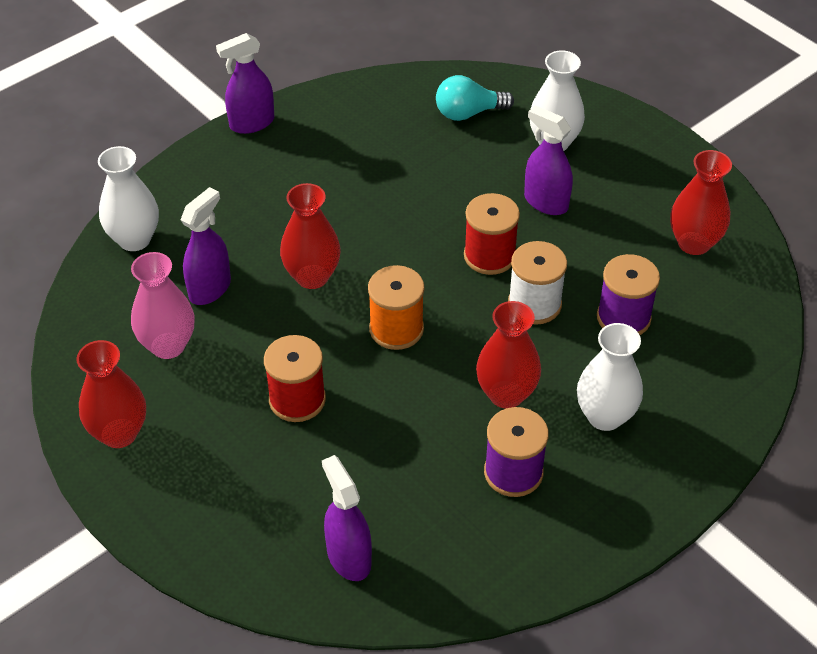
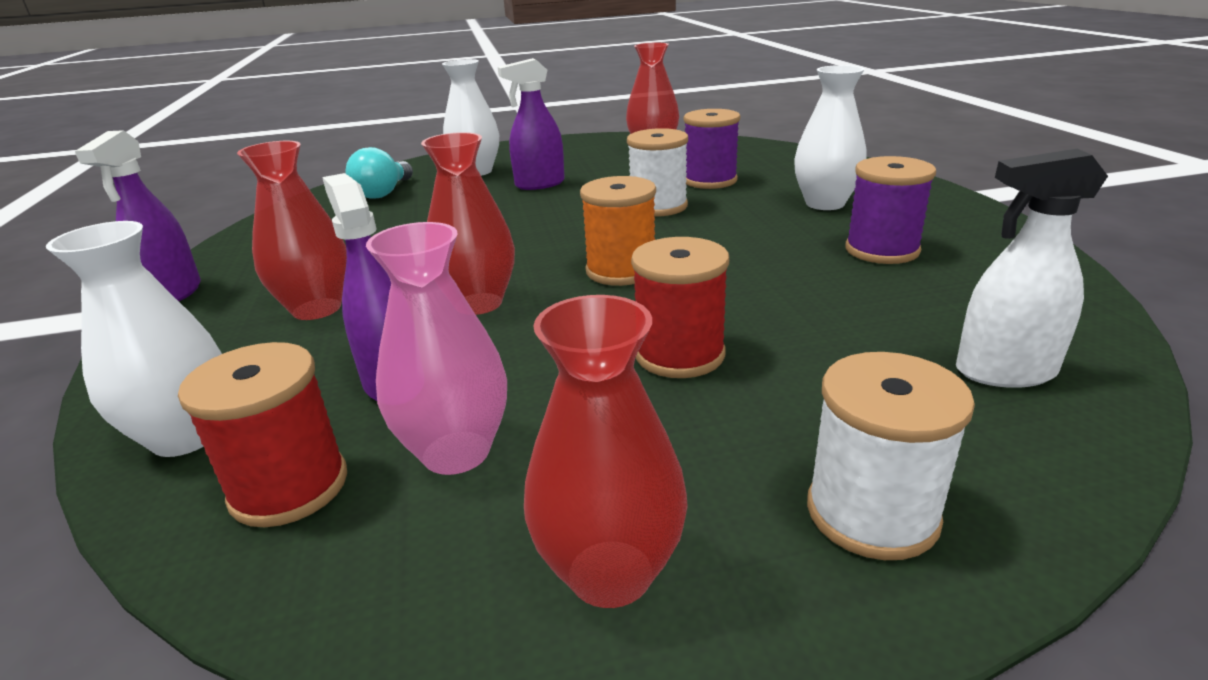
camera: 60 degrees left, 20 degrees down
(193, 512) = (872, 513): none -> white spool
(348, 557) = (1004, 372): purple spray bottle -> white spray bottle
(489, 256) = (573, 213): red spool -> red spool (289, 487)
(506, 394) = (767, 236): red vase -> red vase (316, 308)

